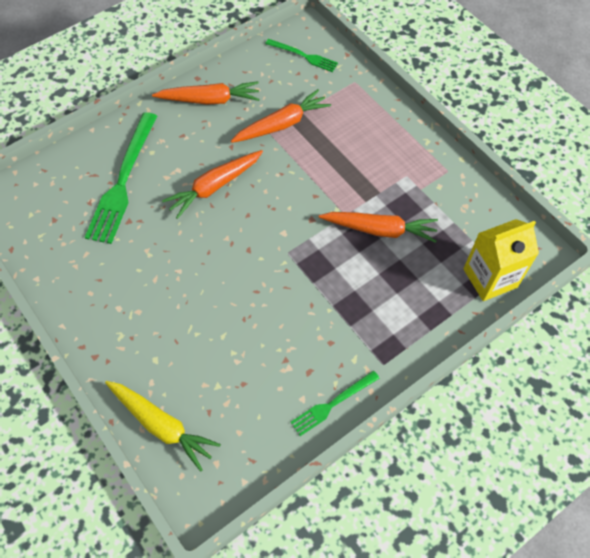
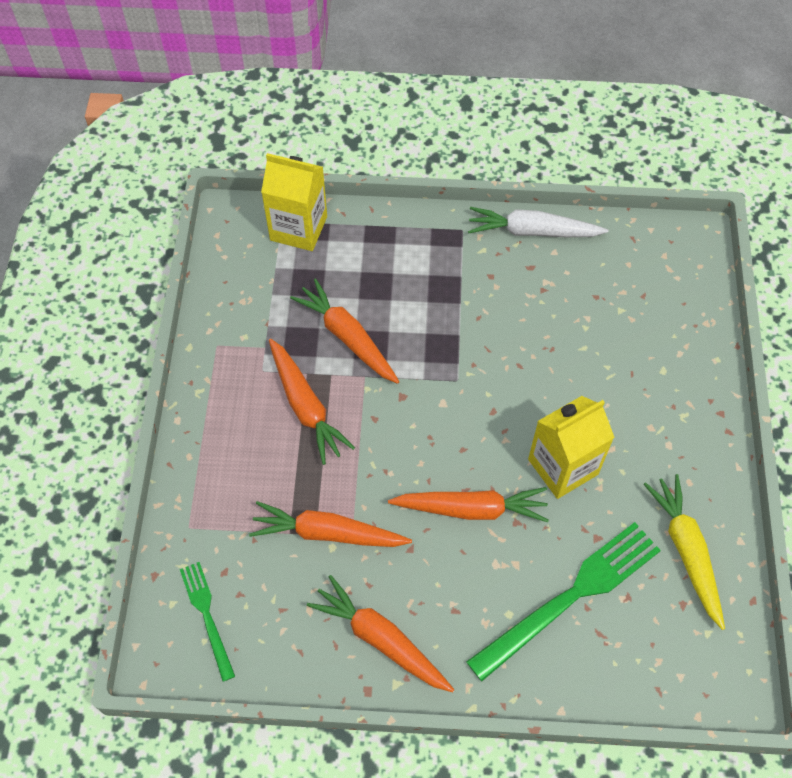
camera: 140 degrees left, 0 degrees up
(162, 425) = (692, 312): yellow carrot -> yellow carrot (686, 551)
(178, 246) = (563, 467): none -> yellow carton
(332, 404) = (532, 231): green fork -> white carrot
(360, 174) = (306, 406): none -> orange carrot

